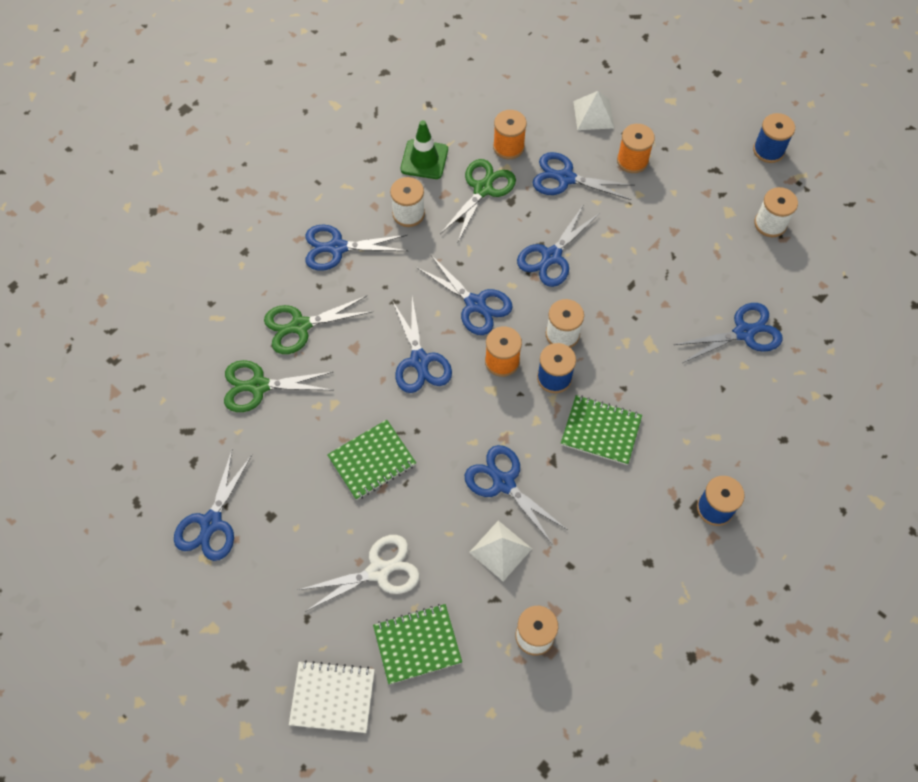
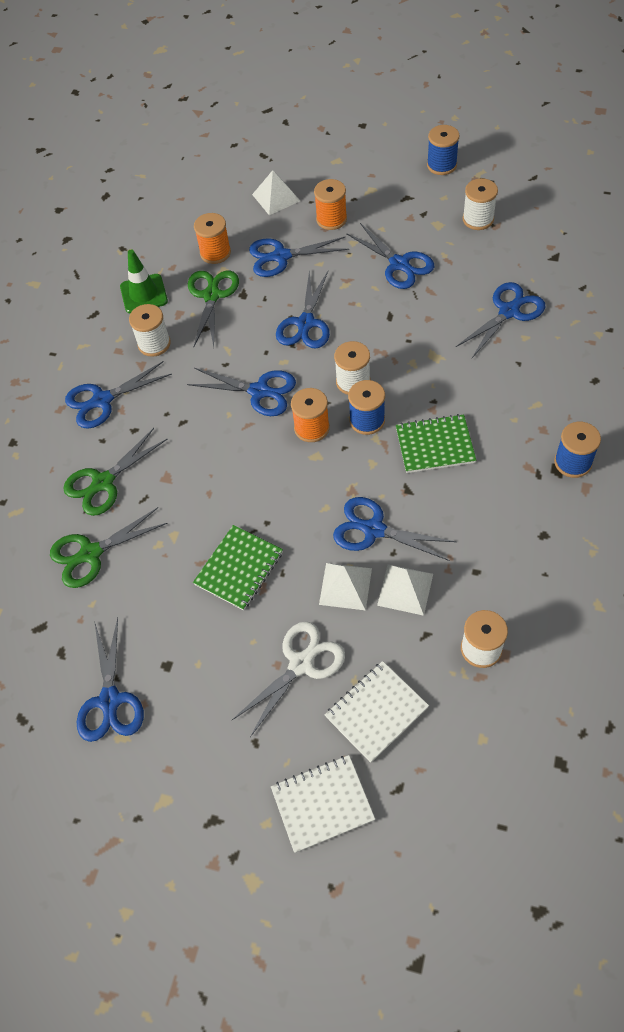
camera: 20 degrees left, 5 degrees down
(417, 644) = (376, 712): green notebook -> white notebook
(420, 361) = (235, 461): blue scissors -> blue scissors (399, 264)
(452, 522) = (345, 586): none -> white pyramid

